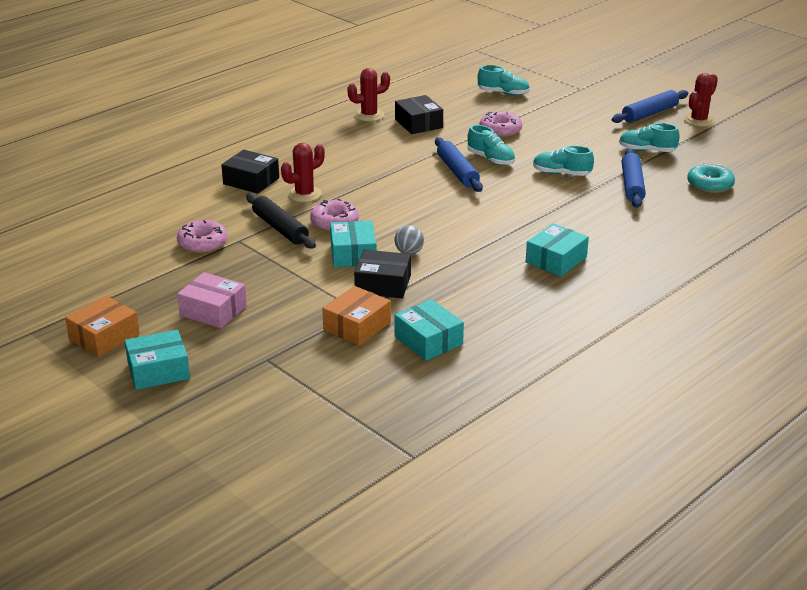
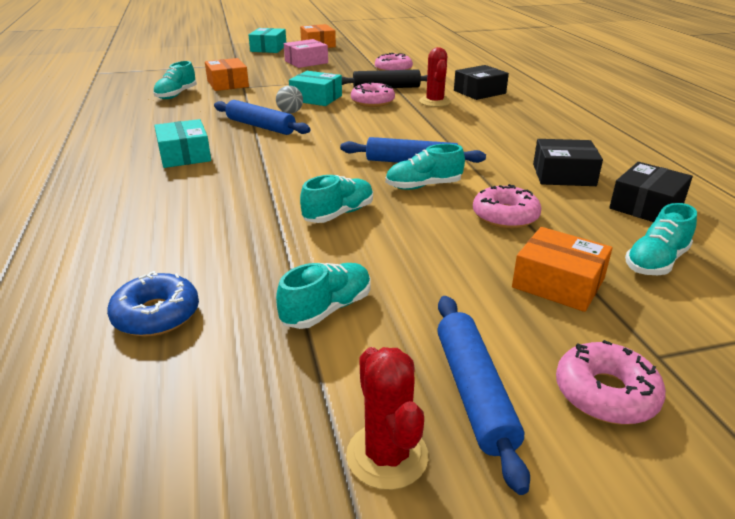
camera: 120 degrees right, 0 degrees up
(369, 115) = (606, 156): red cactus -> none
(383, 284) = (261, 98): black box -> black box (646, 206)
(428, 340) = (176, 95): turquoise box -> turquoise shoe
(553, 110) = (558, 283): none -> orange box
(616, 94) = (605, 393): none -> pink donut
(632, 185) = (248, 248): blue rolling pin -> blue rolling pin (261, 126)
(710, 185) = (156, 315): turquoise donut -> blue donut

